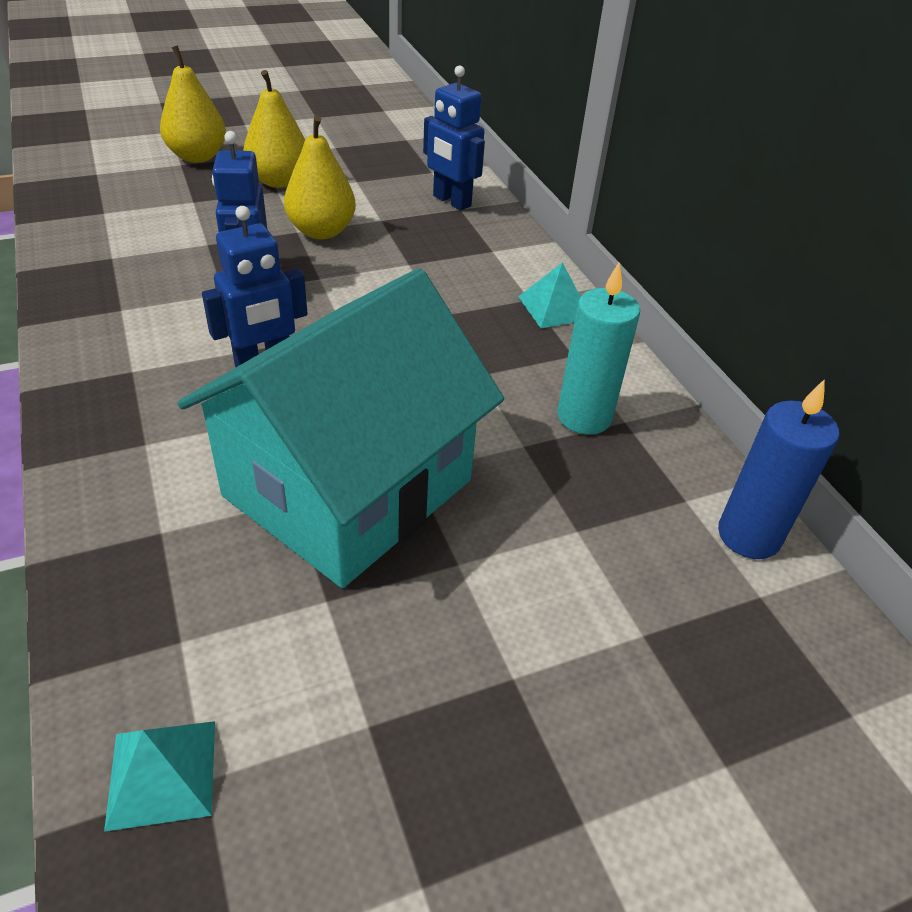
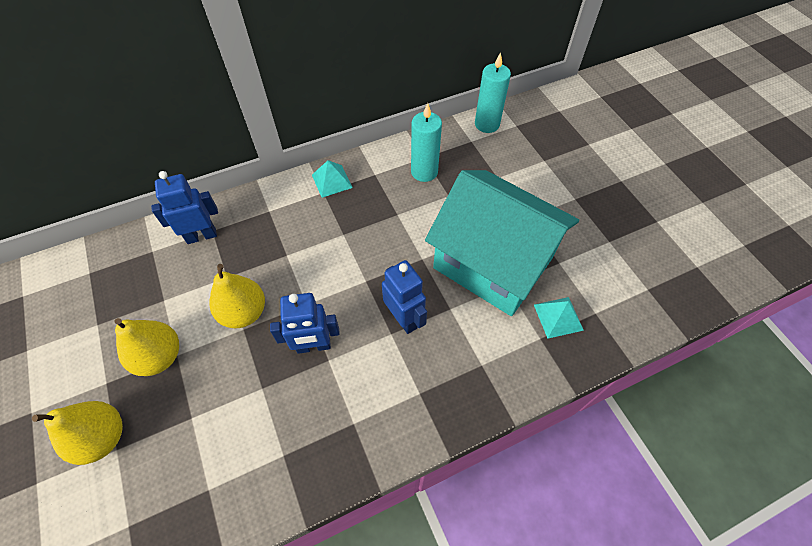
camera: 90 degrees left, 15 degrees up
(162, 773) = (651, 303): turquoise pyramid -> turquoise pyramid (558, 317)
(451, 201) = (201, 236): blue robot -> blue robot turned 150 degrees counterclockwise
(748, 535) = (487, 124): blue candle -> turquoise candle

